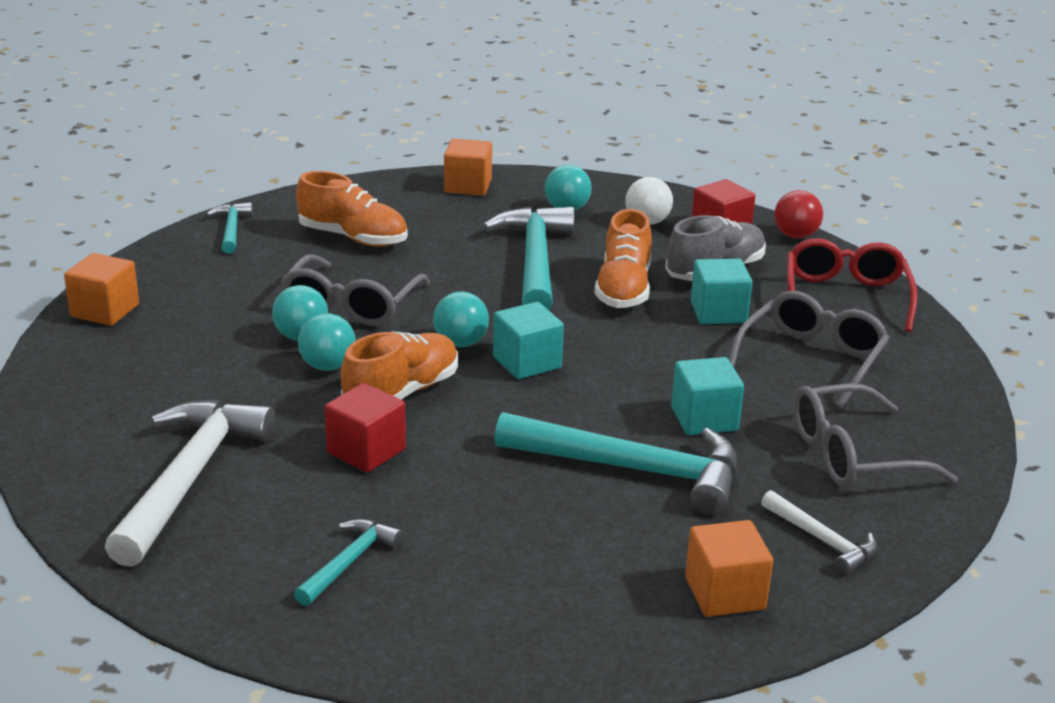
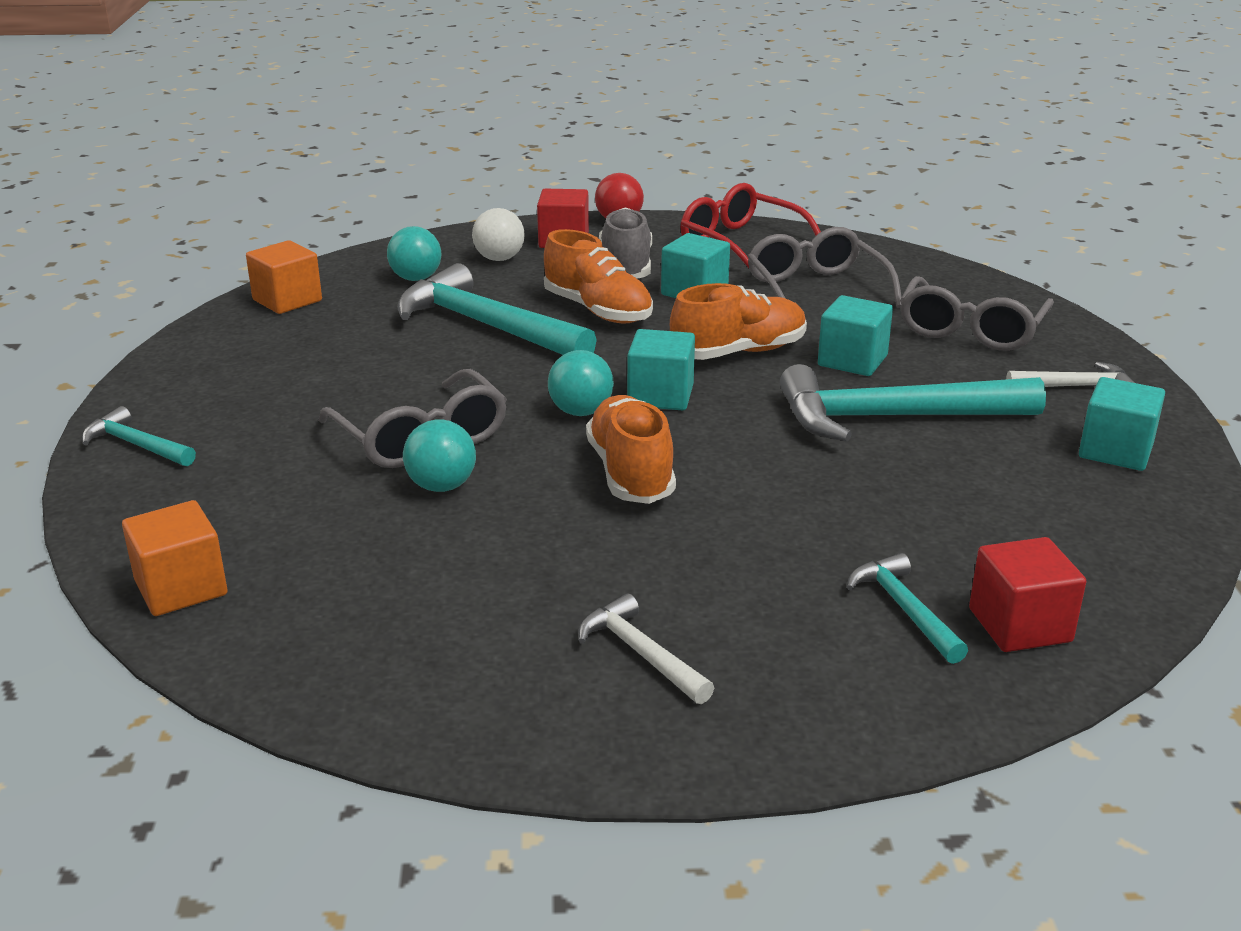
camera: 50 degrees left, 0 degrees up
(188, 479) = (641, 654): white hammer -> white hammer, size x0.50
(328, 366) = (524, 493): turquoise ball -> none
(353, 238) = (284, 388): orange shoe -> orange shoe (738, 352)
(366, 451) = (714, 529): red cube -> red cube (1020, 625)
(632, 469) = (894, 418): turquoise hammer -> turquoise hammer turned 150 degrees counterclockwise
(725, 593) = (1115, 451): orange cube -> turquoise cube

